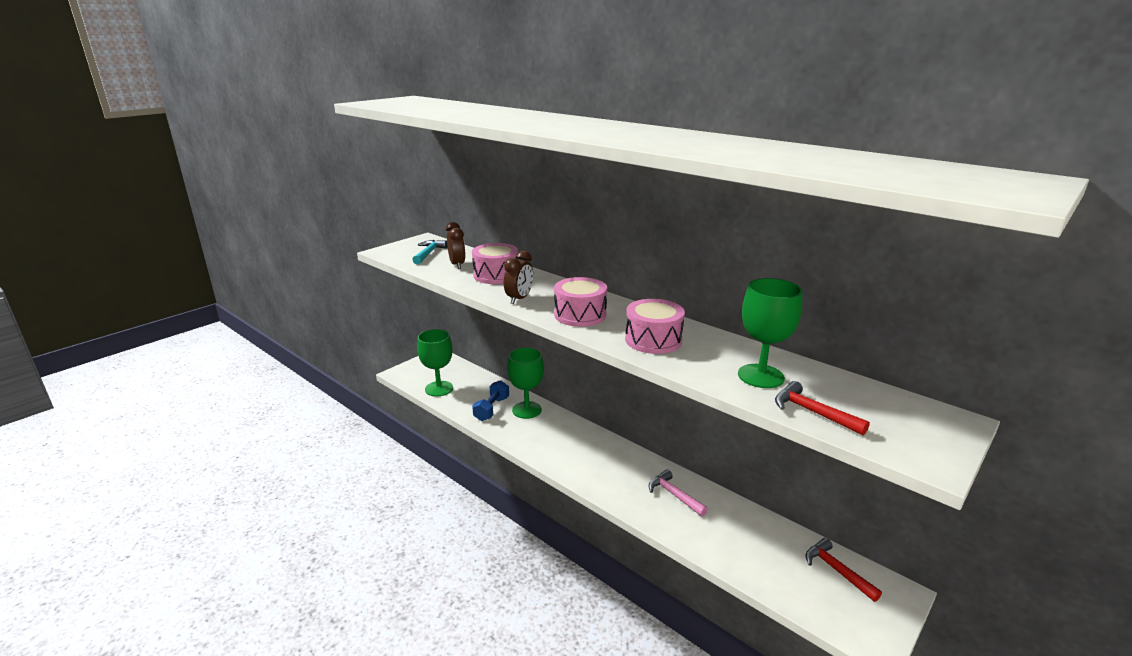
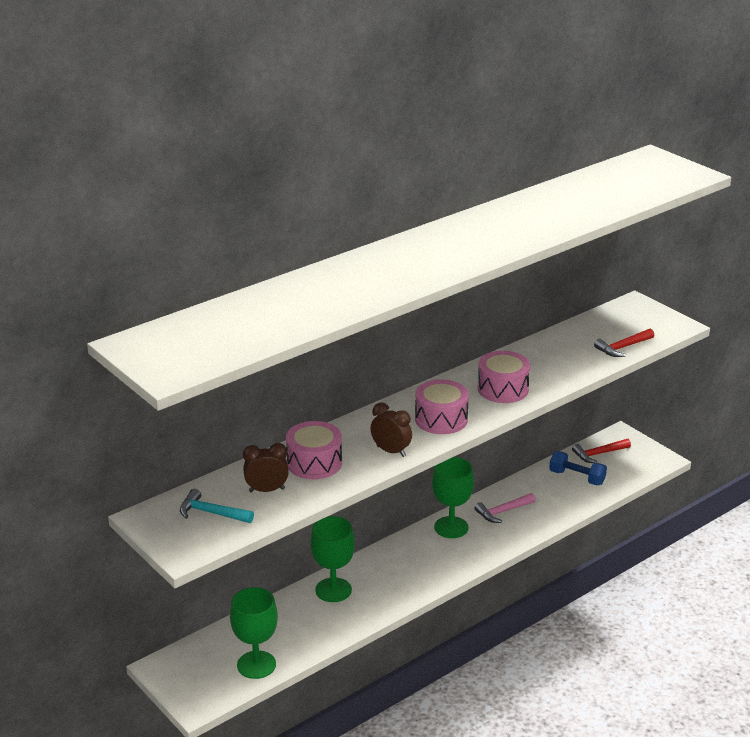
camera: 80 degrees left, 5 degrees up
(492, 409) = (322, 618): blue dumbbell -> blue dumbbell (577, 477)
(760, 376) = (571, 354): green goblet -> green goblet (451, 527)

